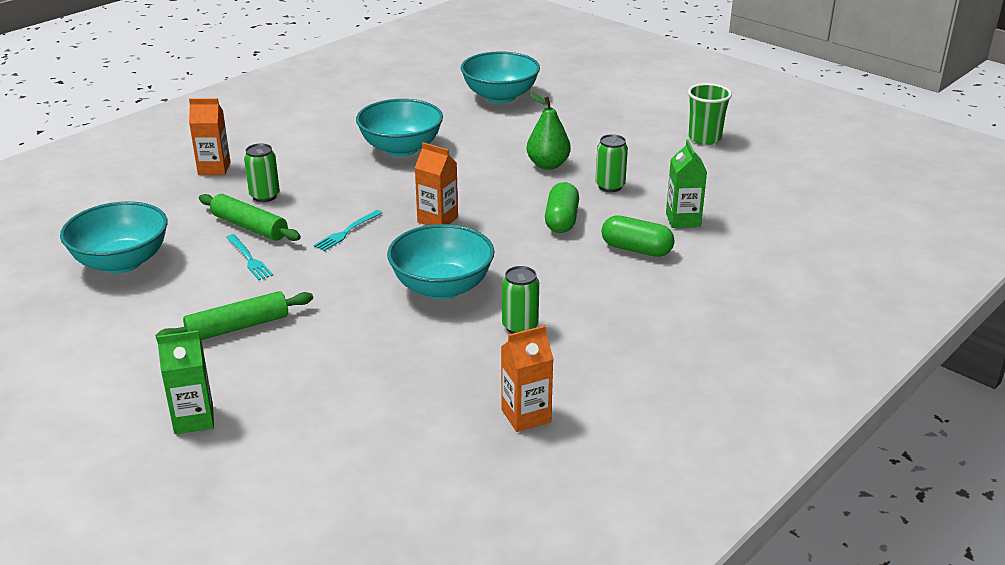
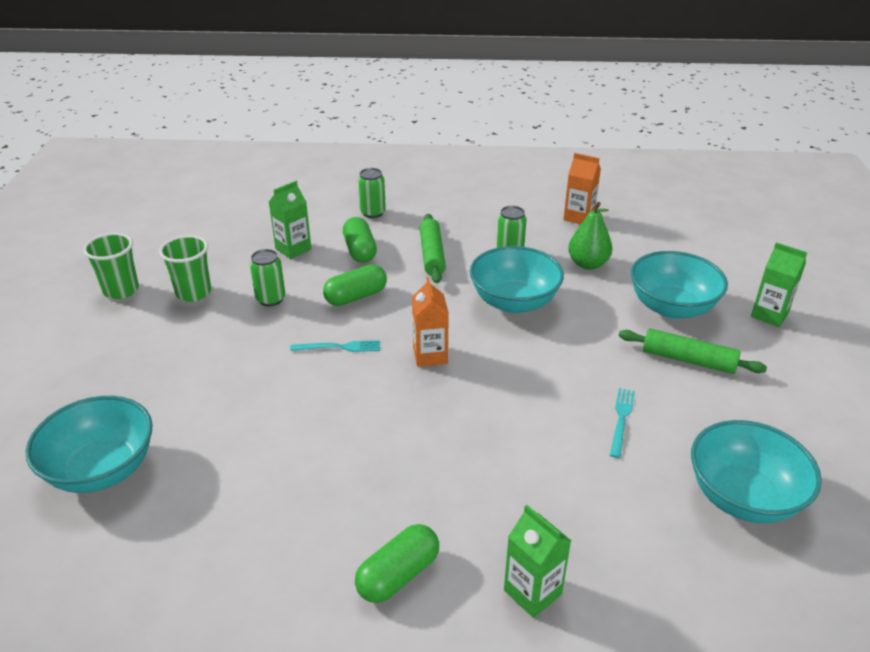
camera: 130 degrees left, 5 degrees up
(214, 168) = (532, 592): orange carton -> green carton
(249, 227) = (585, 459): green rolling pin -> green rolling pin (432, 255)
(264, 196) = (528, 494): green can -> green can (372, 213)
(290, 142) = (398, 575): none -> green capsule
(347, 232) = (511, 392): turquoise fork -> turquoise fork (339, 347)
(401, 148) = (320, 464): turquoise bowl -> turquoise bowl (671, 307)
(548, 165) = (261, 348): green pear -> green pear (588, 264)
(663, 161) = (193, 293): none -> green cup

